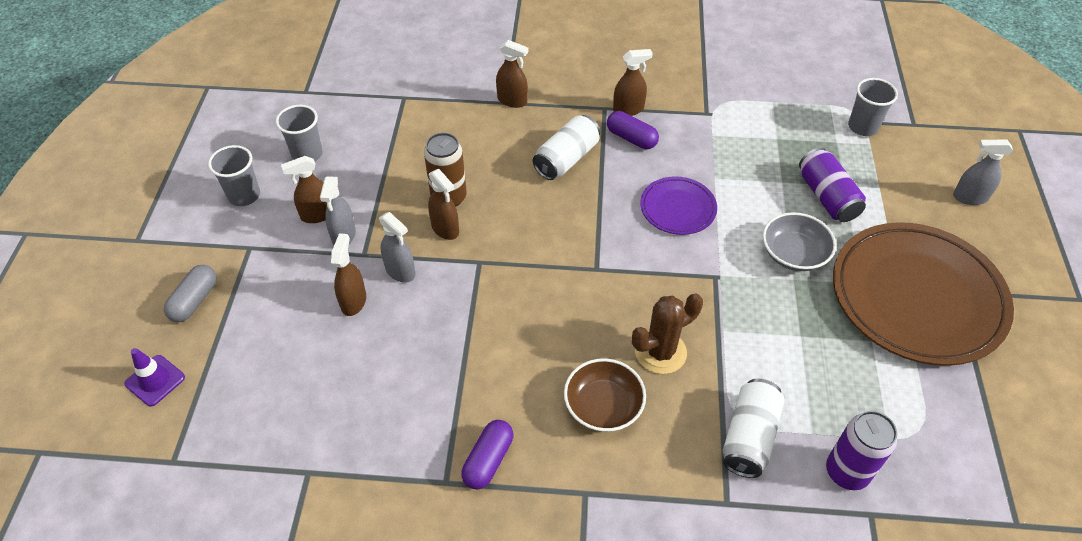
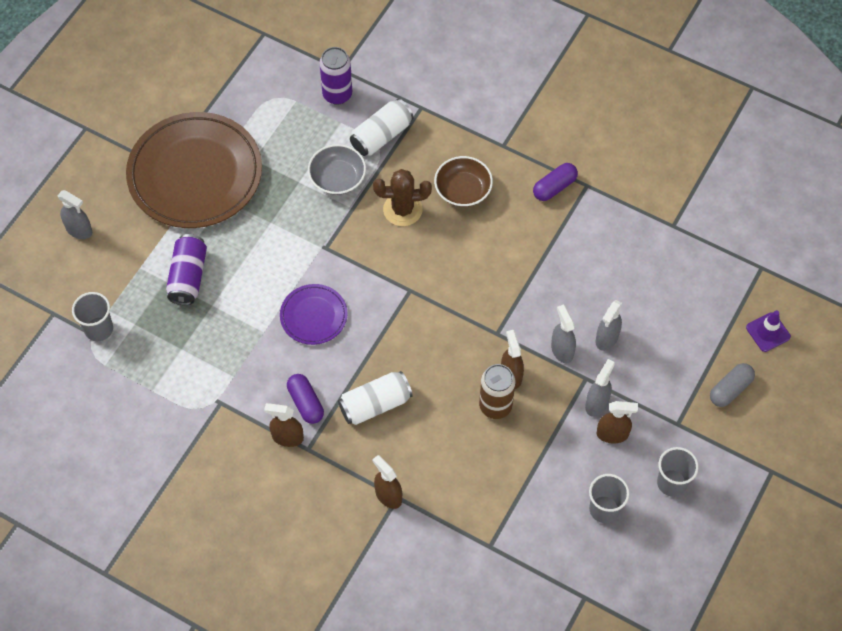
camera: 155 degrees left, 10 degrees up
(353, 301) = (607, 338): brown spray bottle -> grey spray bottle
(793, 254) = (254, 241): grey bowl -> grey bowl (337, 178)

